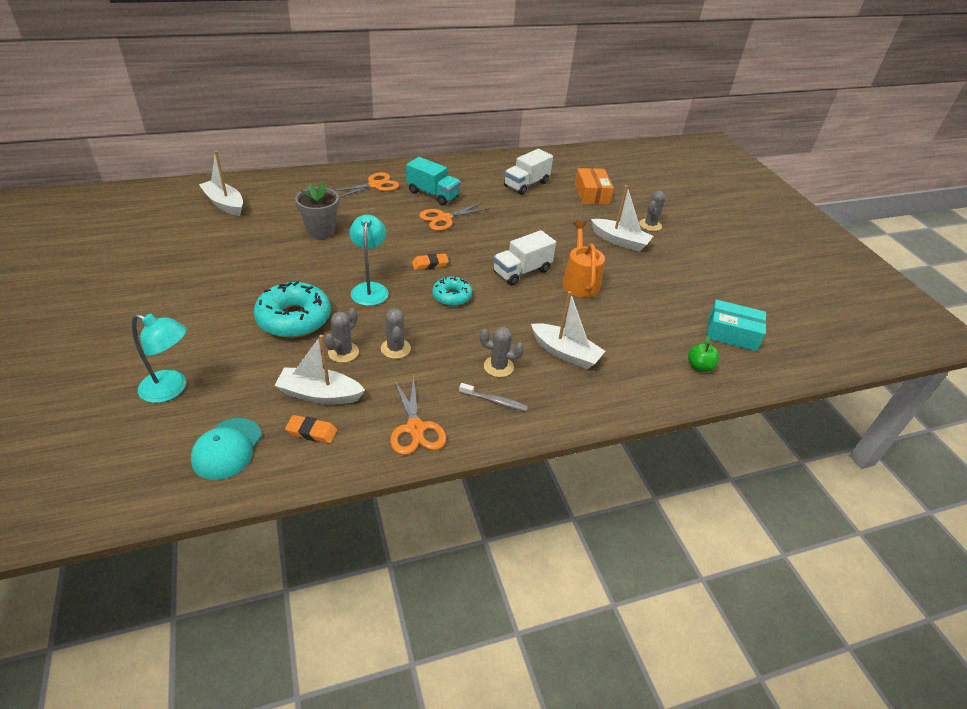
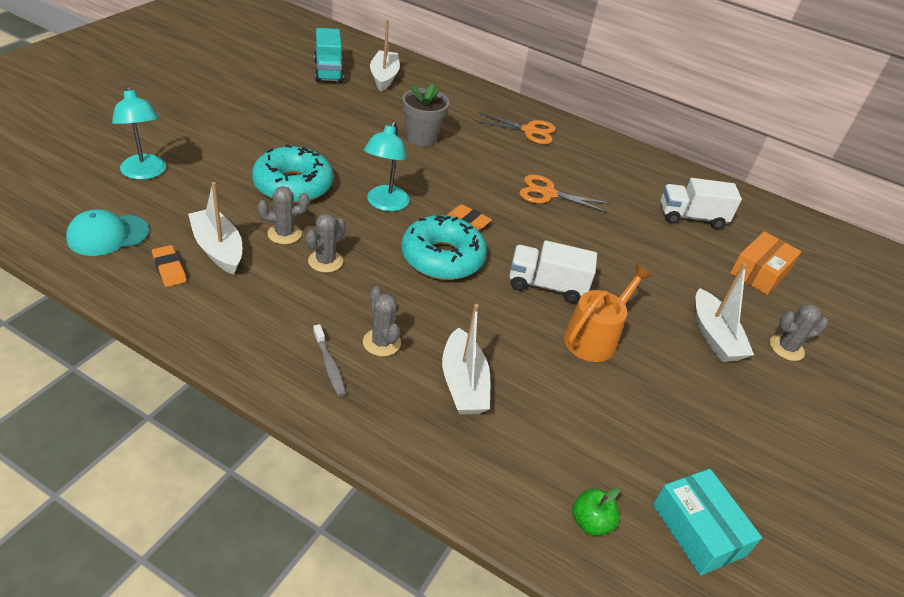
camera: 45 degrees right, 0 degrees up
(370, 289) = (385, 204): turquoise lamp -> turquoise lamp turned 150 degrees clockwise
(415, 428) = (236, 329): orange scissors -> none
(433, 194) = (572, 168): turquoise truck -> turquoise truck (328, 71)
(452, 296) = (442, 258): turquoise donut -> turquoise donut, size x1.73

